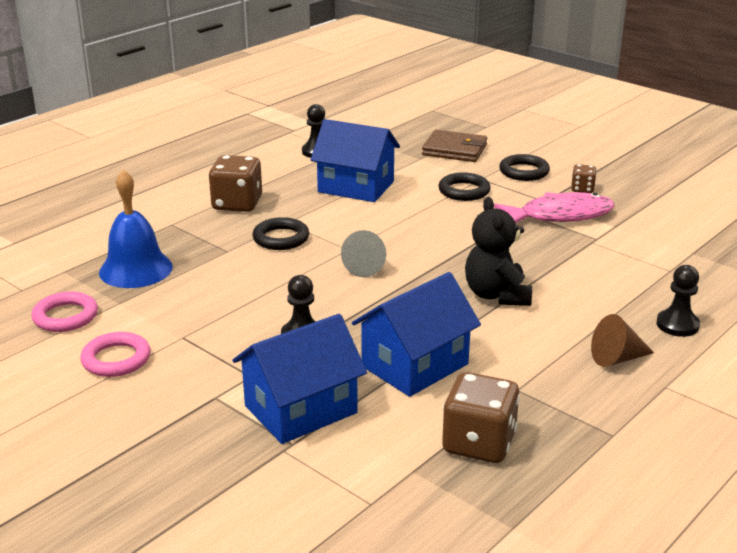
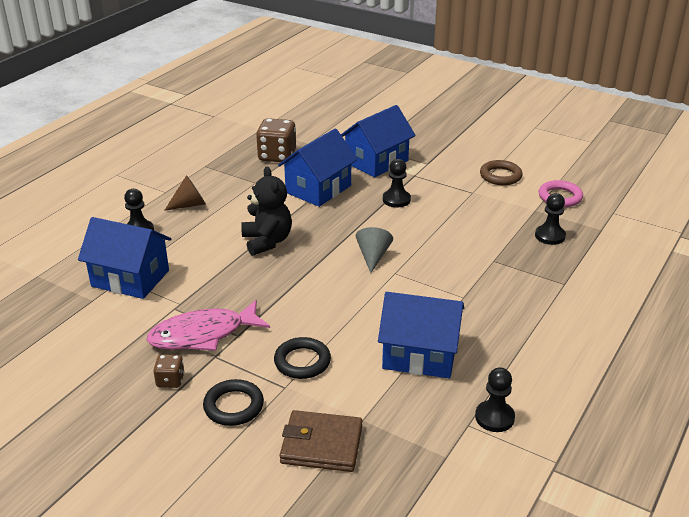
camera: 170 degrees right, 5 degrees up
(116, 359) = (500, 176): pink ring -> brown ring
(136, 269) = (550, 236): blue bell -> black pawn
(237, 204) = (525, 315): brown dice -> none
(281, 238) = (457, 277): black ring -> none
(659, 269) = (130, 278): none -> blue house

